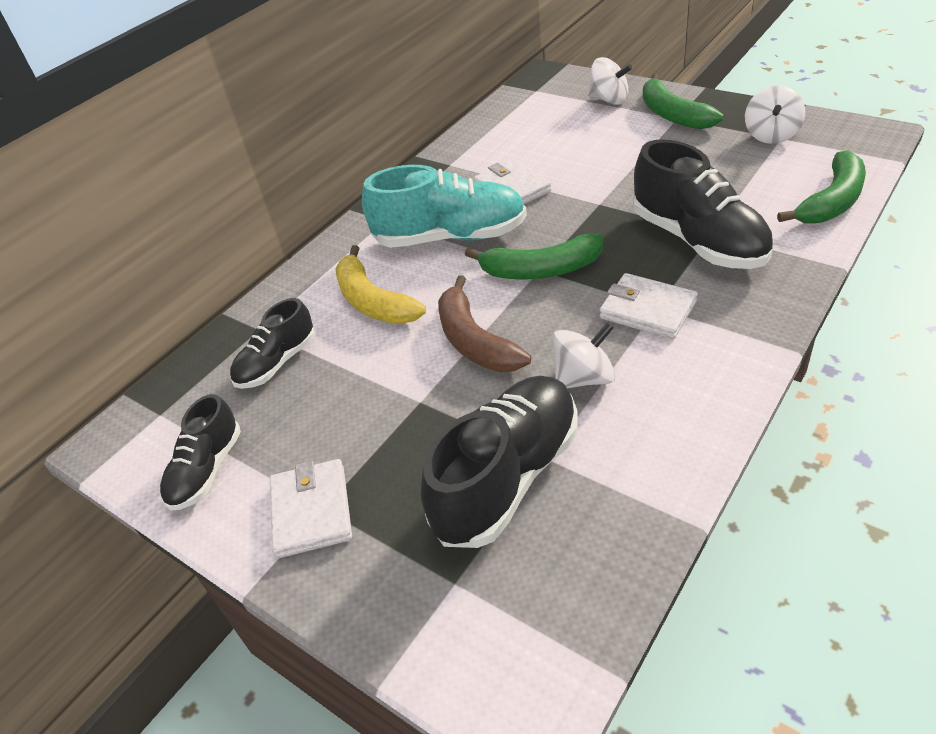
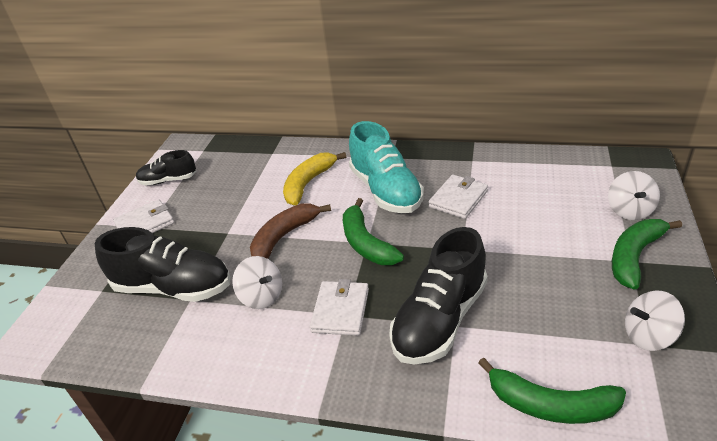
camera: 65 degrees right, 5 degrees down
(277, 362) = (247, 170): black shoe -> none

